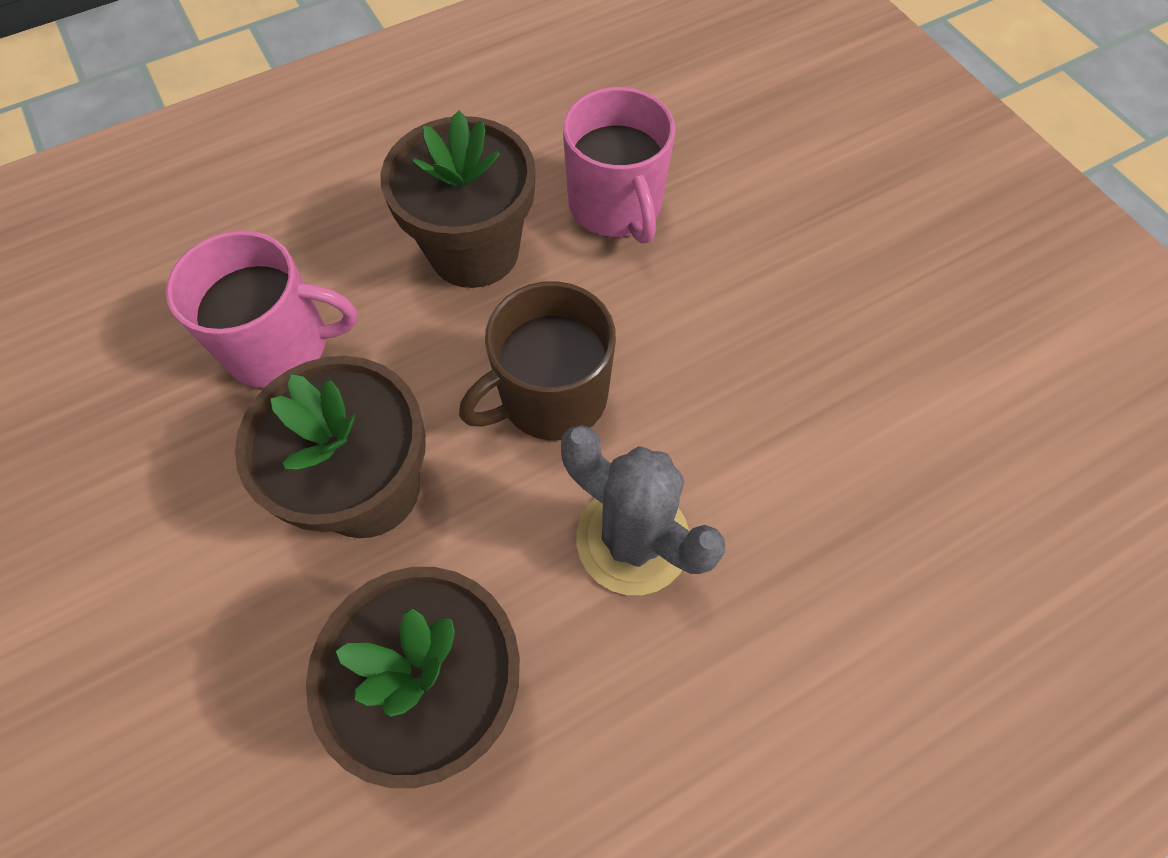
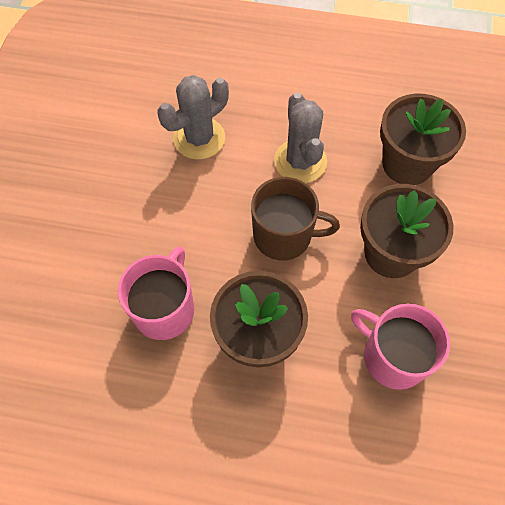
camera: 140 degrees left, 0 degrees up
(826, 452) = (199, 138): none -> grey cactus

